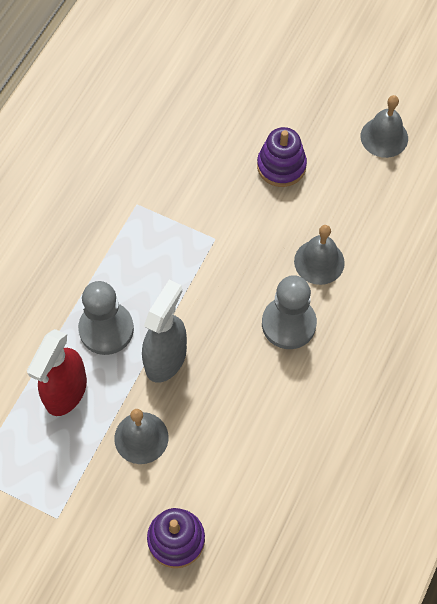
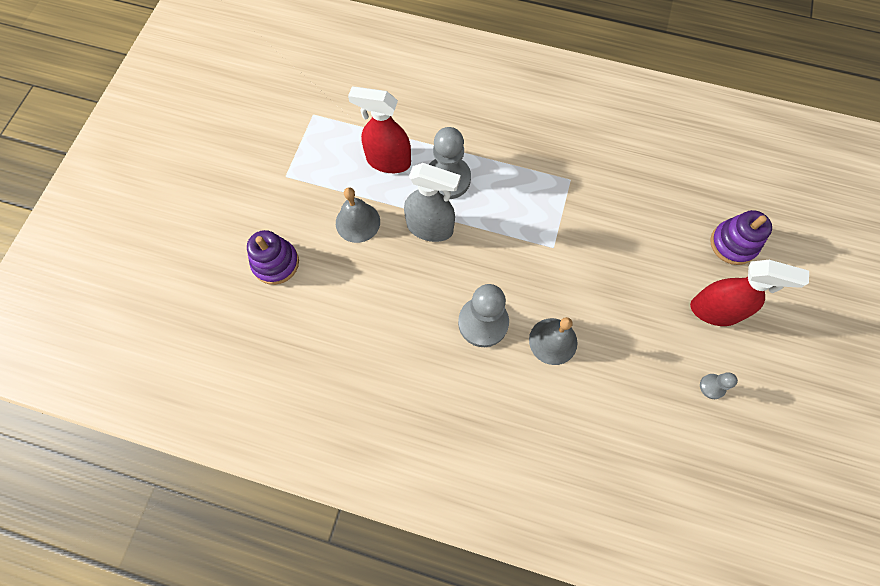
camera: 80 degrees right, 5 degrees up
(281, 166) = (646, 292): purple stacking toy -> purple stacking toy (733, 244)
(310, 113) = (715, 310): none -> red spray bottle
(384, 137) = (712, 386): grey bell -> grey pawn

